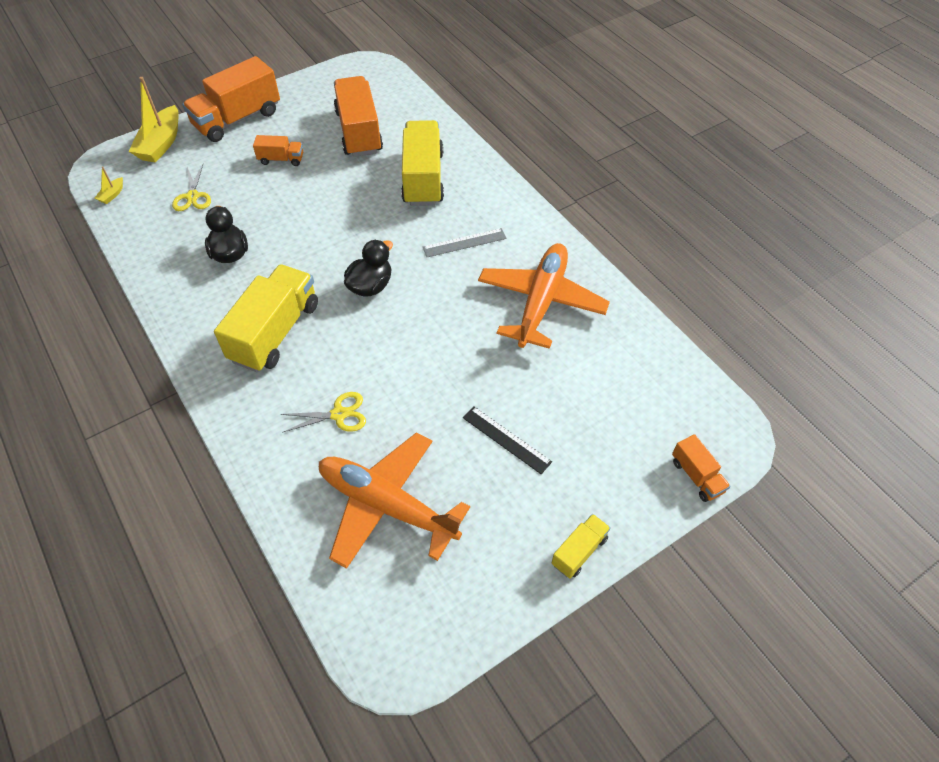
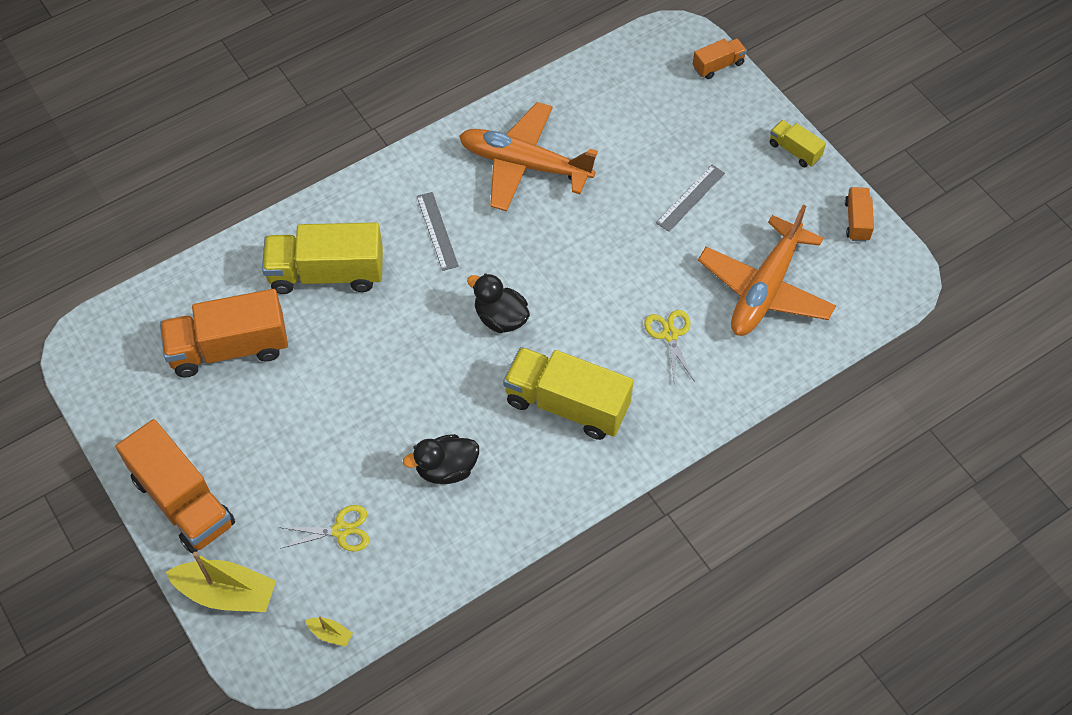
camera: 90 degrees left, 5 degrees up
(281, 159) = (276, 434): orange truck -> orange truck (857, 221)
(506, 439) = (690, 198): black ruler -> grey ruler

